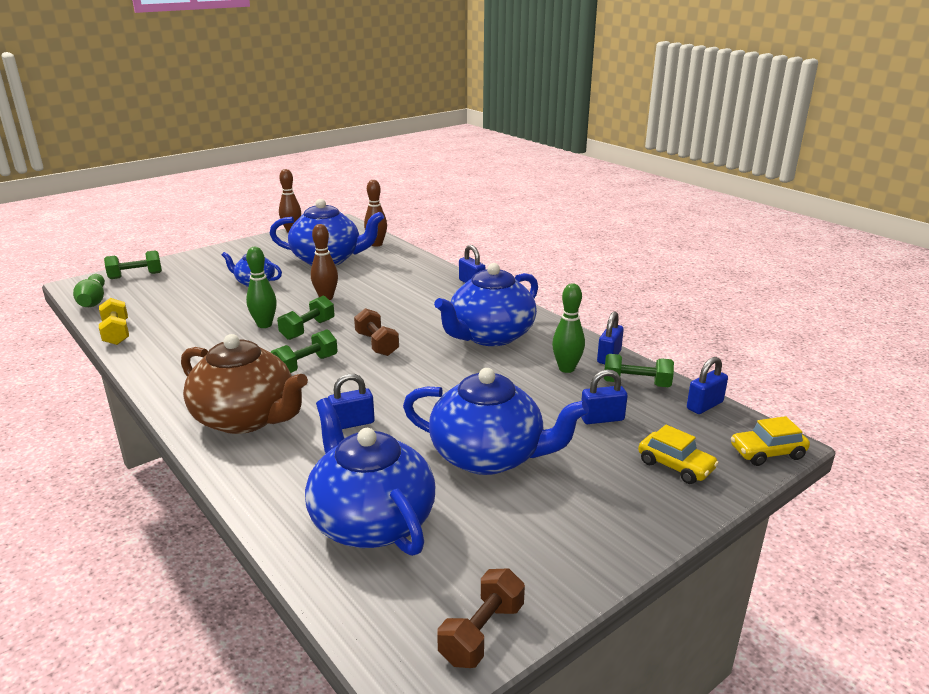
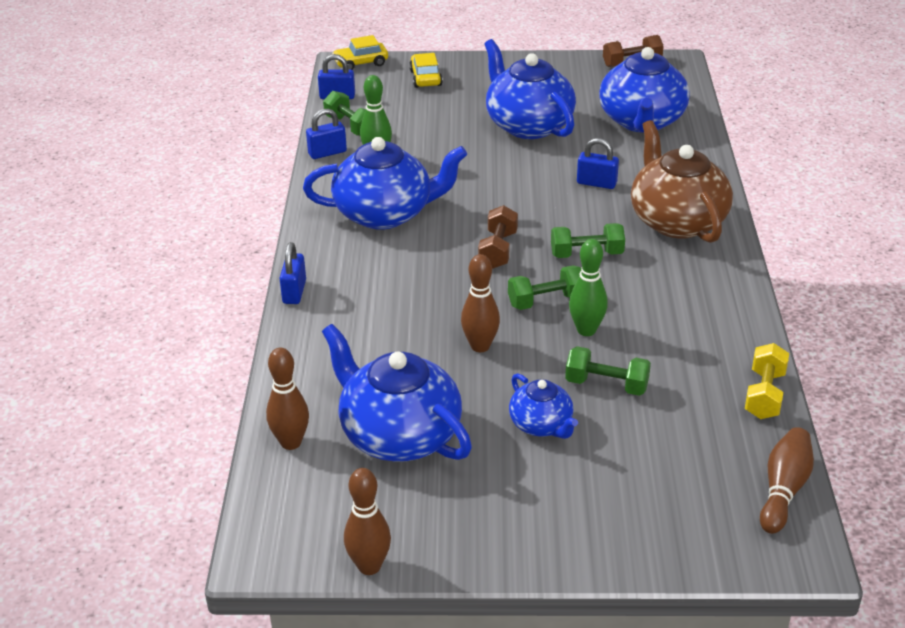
camera: 140 degrees left, 10 degrees up
(93, 301) = (783, 490): green bowling pin -> brown bowling pin
(135, 276) = (703, 537): green dumbbell -> green dumbbell (606, 385)
(602, 419) = (419, 116): blue padlock -> none
(767, 453) = (361, 63): yellow car -> yellow car turned 135 degrees clockwise

